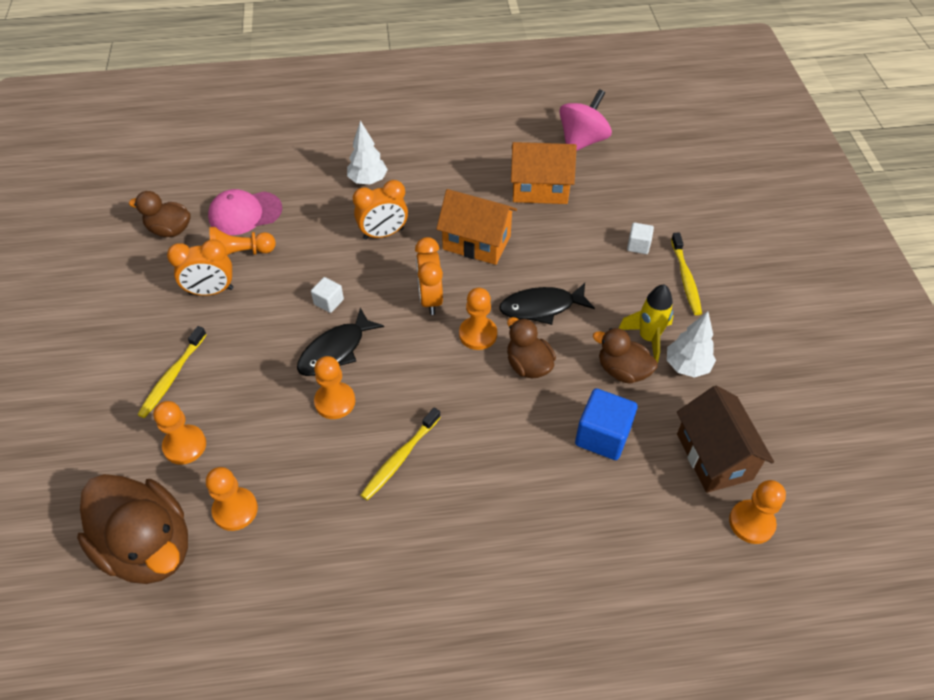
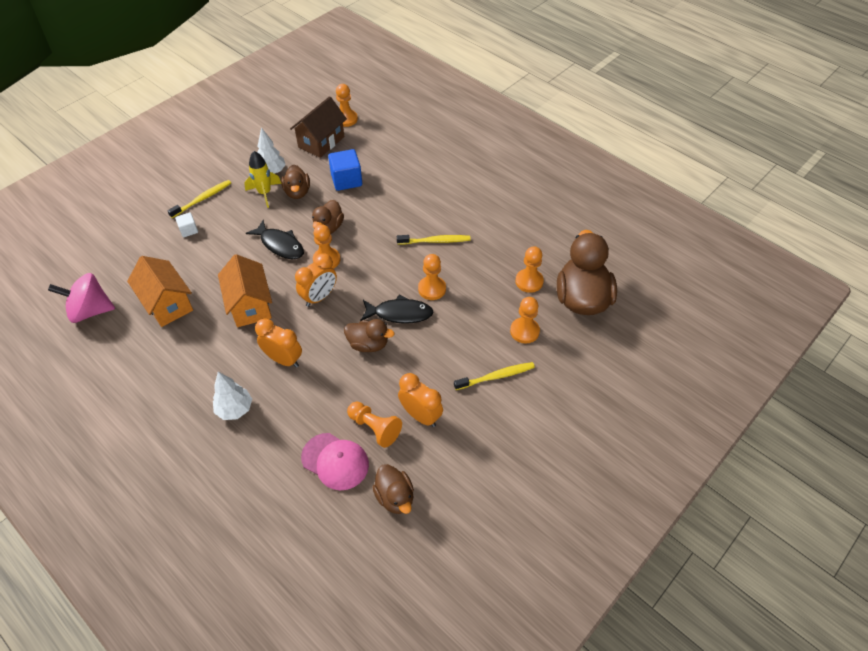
camera: 130 degrees left, 0 degrees up
(329, 302) = (368, 344): white cube -> brown duck

